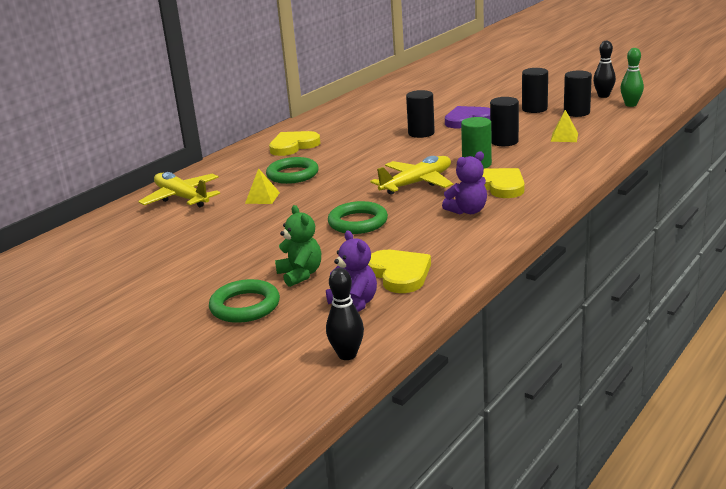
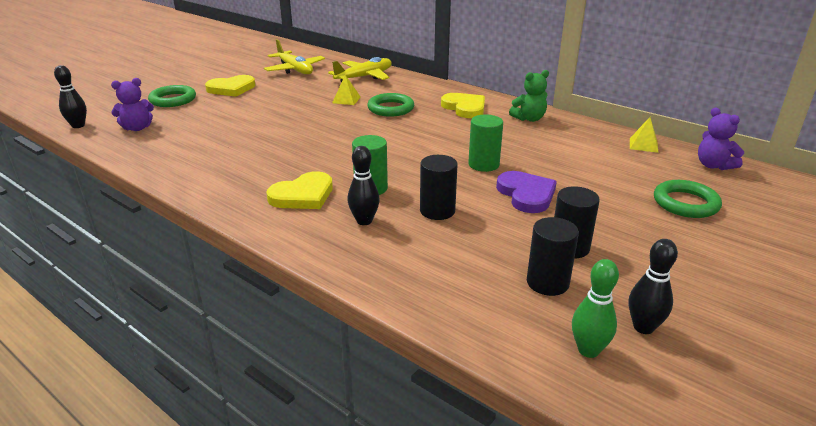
camera: 90 degrees right, 5 degrees up
(300, 275) = (199, 113): green teddy bear -> green teddy bear (529, 119)
(358, 222) = (269, 131): green ring -> green ring (685, 203)
(399, 274) = (164, 143): yellow heart -> yellow heart (231, 88)
(417, 183) = (337, 156): yellow plane -> yellow plane (295, 69)
(421, 133) = (483, 164): black cylinder -> green cylinder
(467, 211) = (254, 175): purple teddy bear -> purple teddy bear (713, 165)
(530, 161) = (364, 221): none -> black bowling pin
(564, 137) = (439, 256): yellow pyramid -> yellow pyramid (643, 145)

